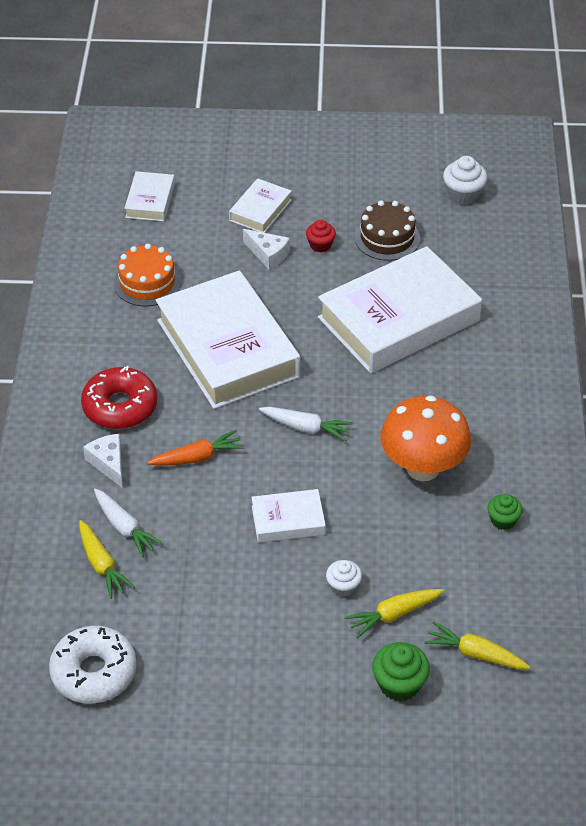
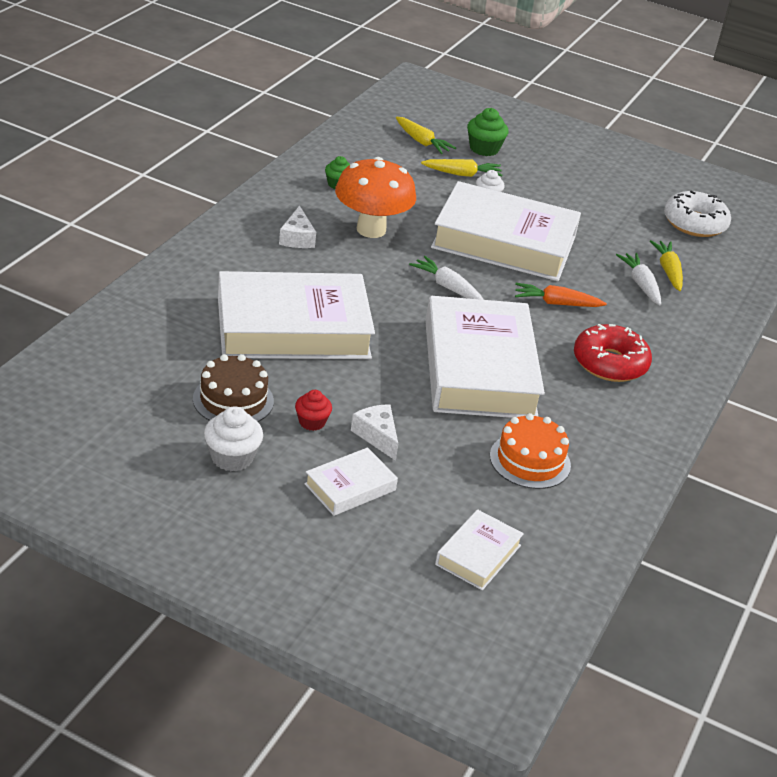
camera: 160 degrees left, 10 degrees down
(108, 463) = (638, 328): white cheese -> white cheese (297, 238)
(288, 520) = (504, 242): white book -> white book, size x2.20
(463, 194) = (103, 408): white cupcake -> white cupcake (232, 457)

